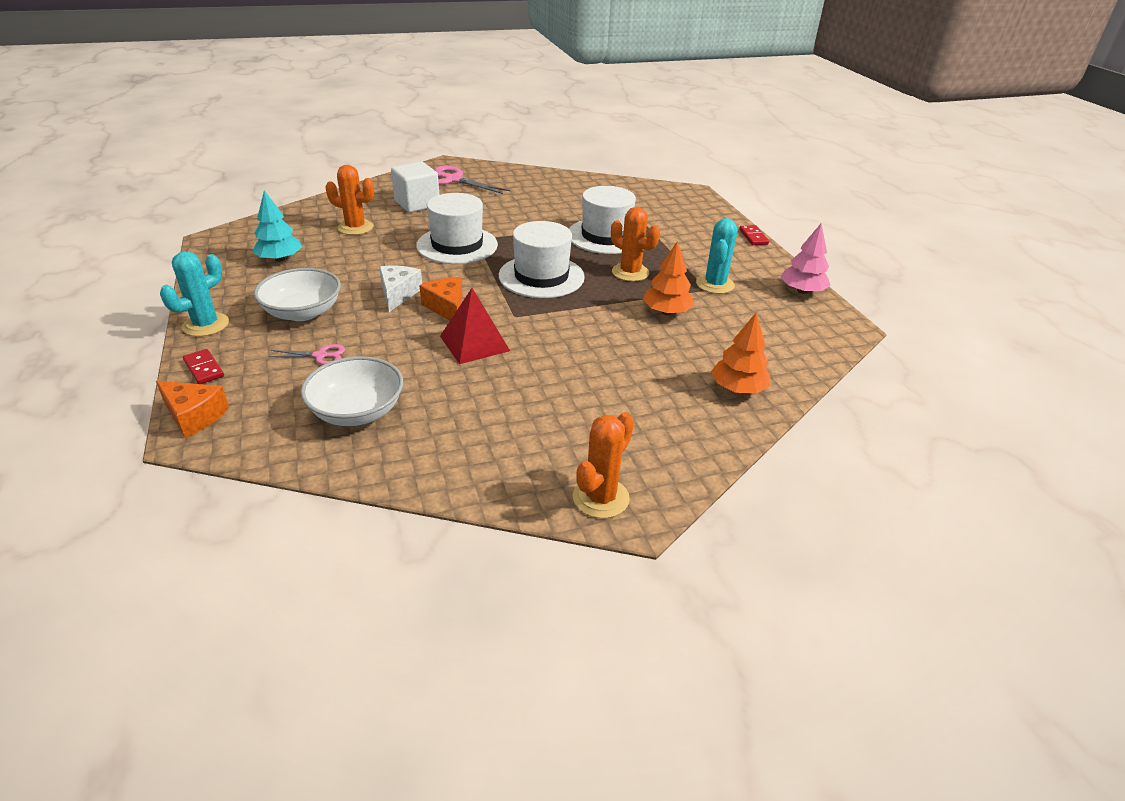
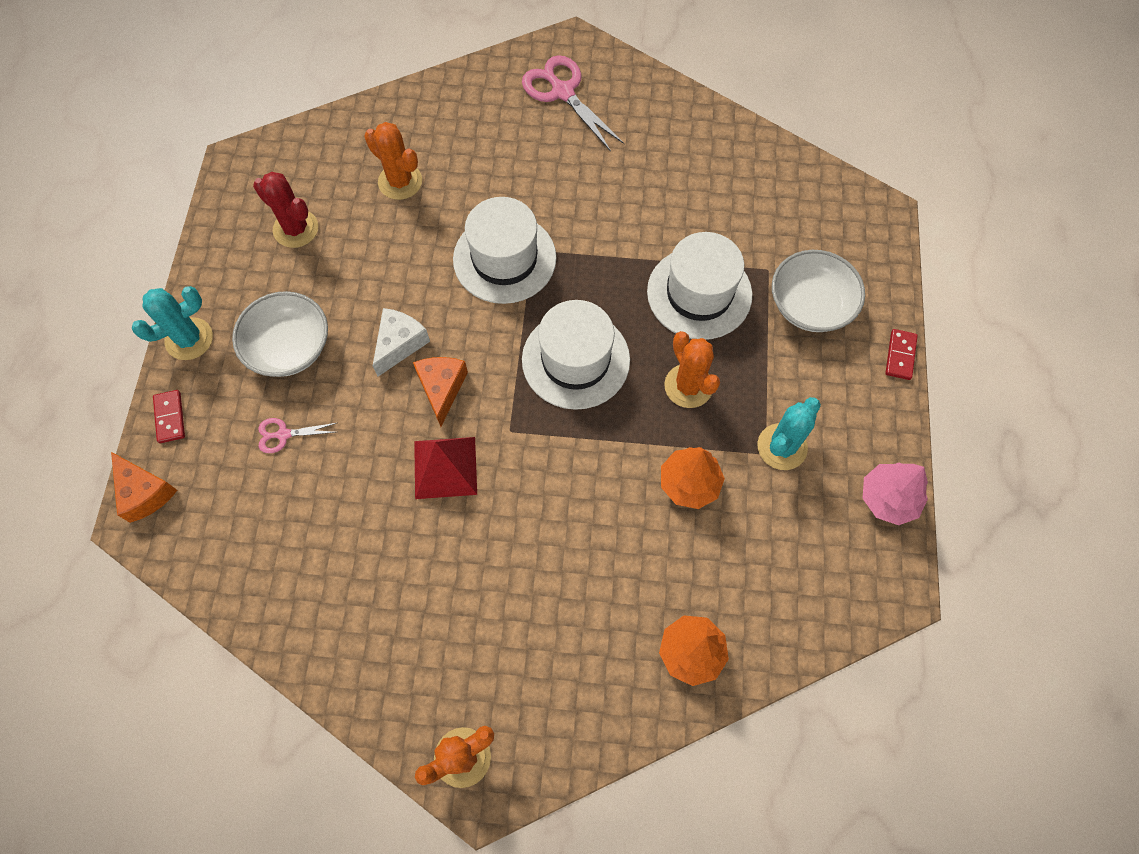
camera: 25 degrees right, 30 degrees up
(280, 259) = (296, 229): turquoise tree -> red cactus
(320, 356) = (283, 434): pink scissors -> pink scissors turned 150 degrees clockwise
(357, 411) = (289, 541): white bowl -> white bowl (810, 305)
(417, 203) = (493, 143): white cube -> none

